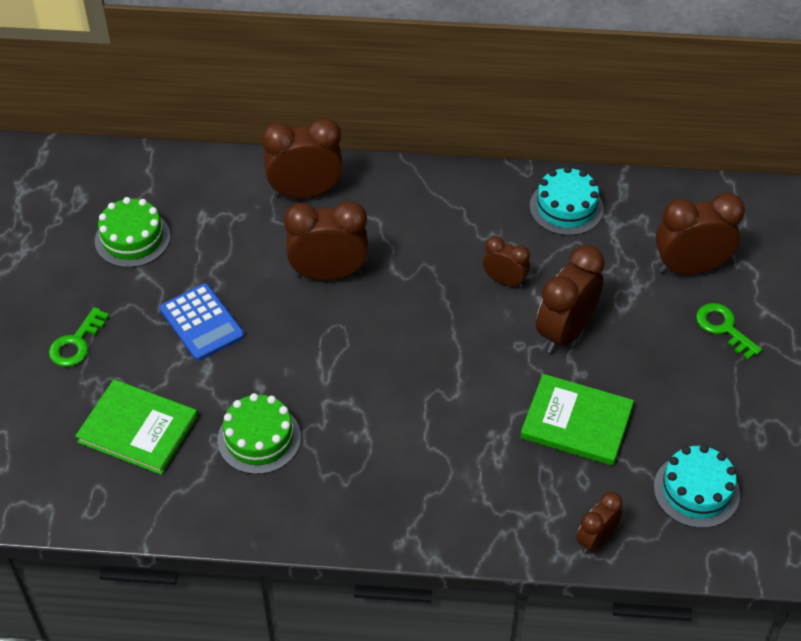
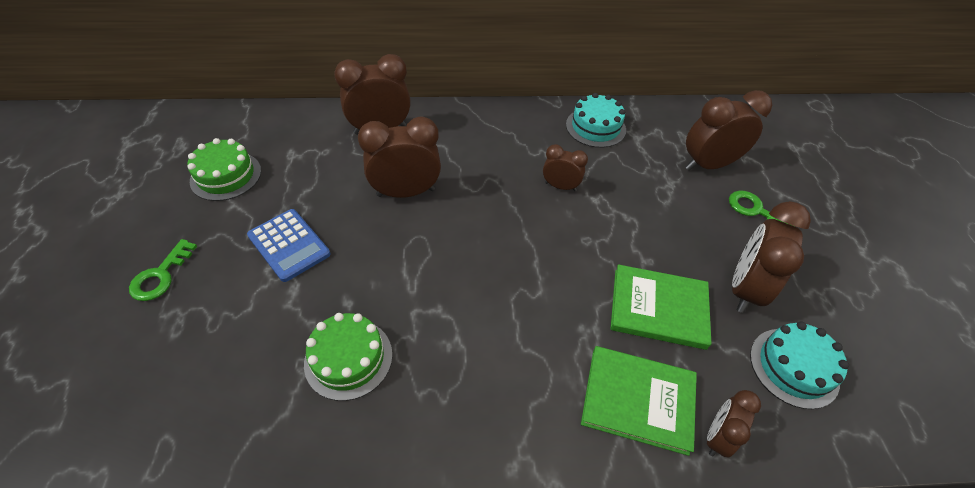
camera: 10 degrees left, 0 degrees up
(138, 429) = (218, 361): green book -> green book (638, 400)
(565, 332) = (623, 225): brown clock -> brown clock (744, 288)

